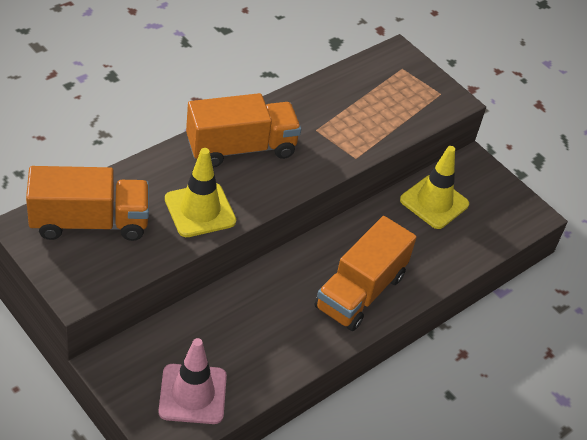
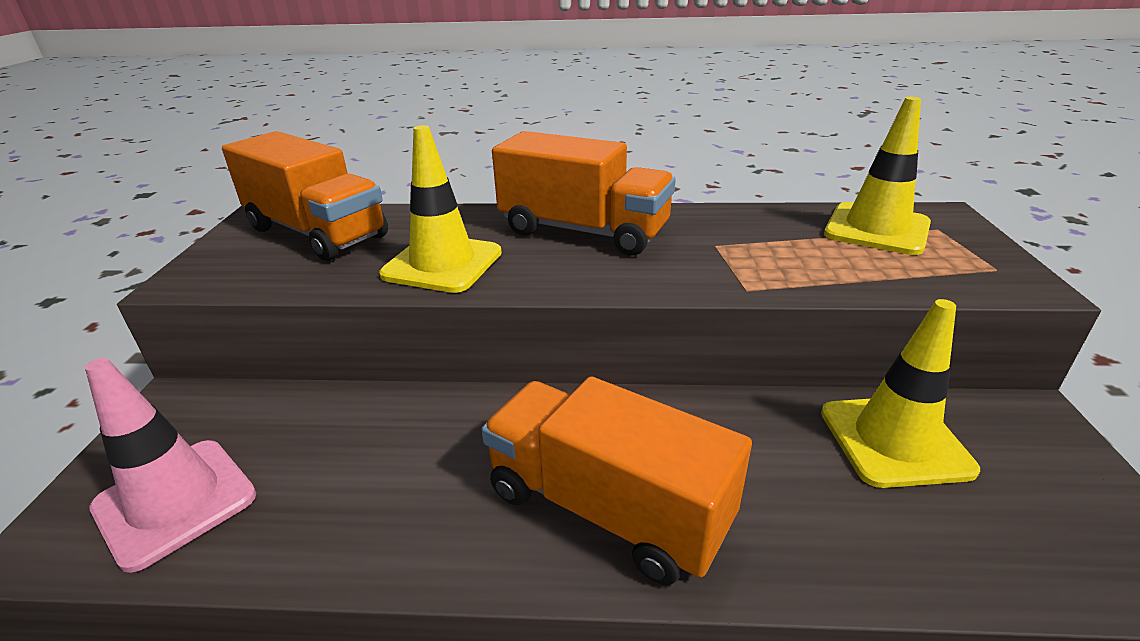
camera: 50 degrees right, 15 degrees down
(360, 292) = (607, 507): orange truck -> orange truck turned 45 degrees clockwise
(377, 81) = (876, 229): none -> yellow traffic cone

